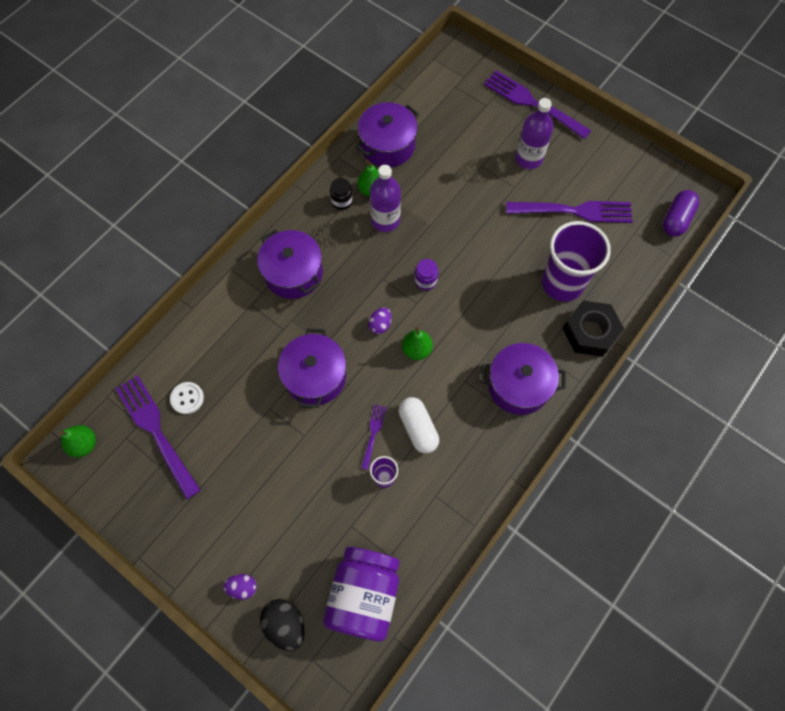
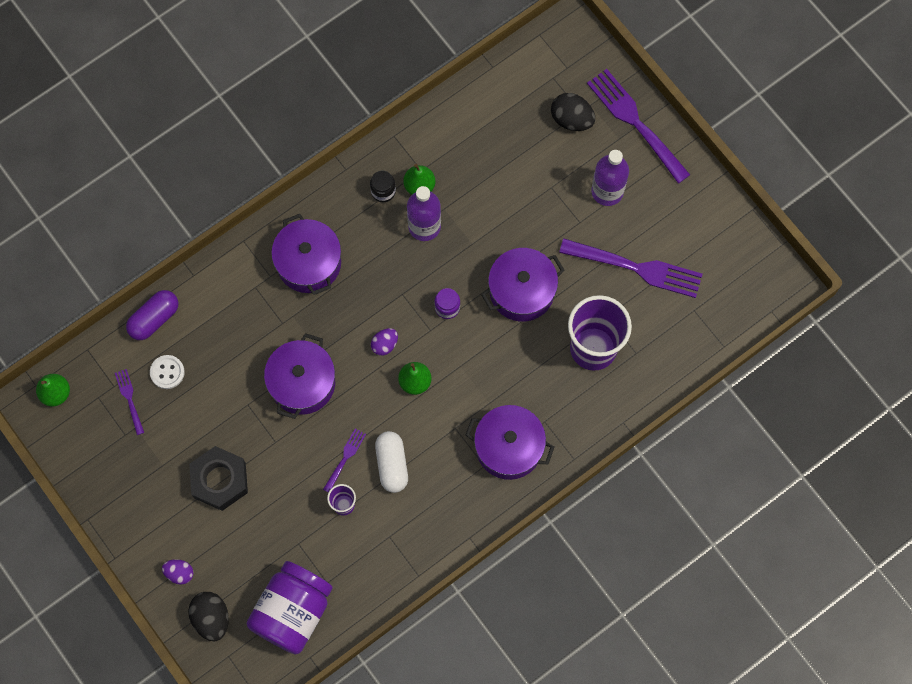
camera: 15 degrees right, 5 degrees up
(157, 432) = (130, 399): purple fork -> purple fork, size x0.47
(387, 145) = (453, 135): purple pot -> purple pot (521, 291)
(480, 112) = (571, 119): none -> black egg
(590, 332) = (604, 410): black nut -> black nut (220, 480)
(676, 219) = (747, 306): purple capsule -> purple capsule (154, 319)

